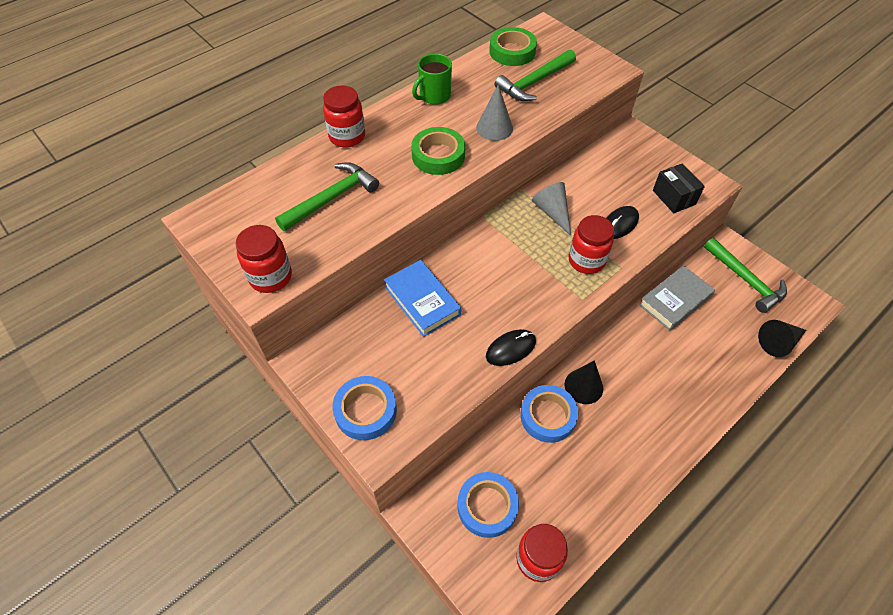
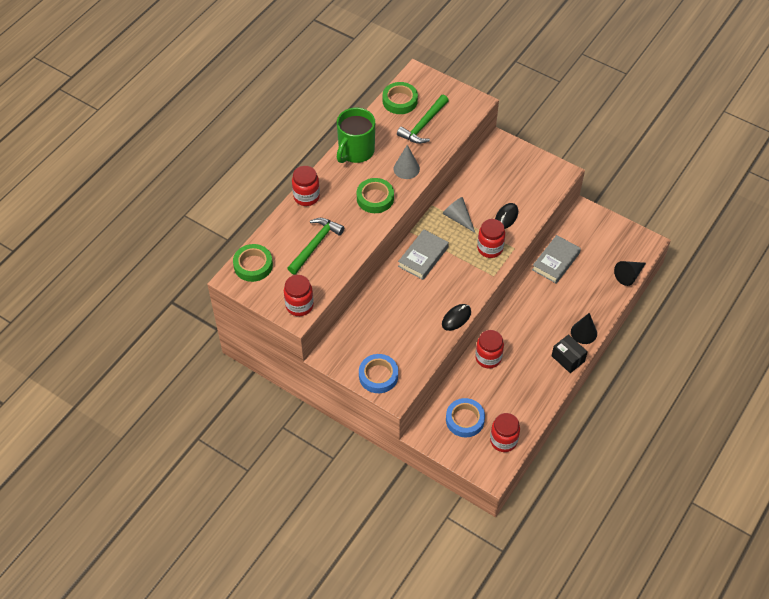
camera: 15 degrees left, 0 degrees up
(234, 208) = (253, 265): none -> green tape
(422, 301) = (389, 300): blue book -> none
(434, 96) = (355, 151): green mug -> green mug, size x1.58
(489, 252) = (423, 257): none -> grey book
(548, 416) = (488, 358): blue tape -> red jar
(583, 386) = (507, 333): black cone -> black cone (584, 332)
(674, 197) = (539, 189): black box -> black box (568, 358)
(745, 280) = (601, 235): green hammer -> none

